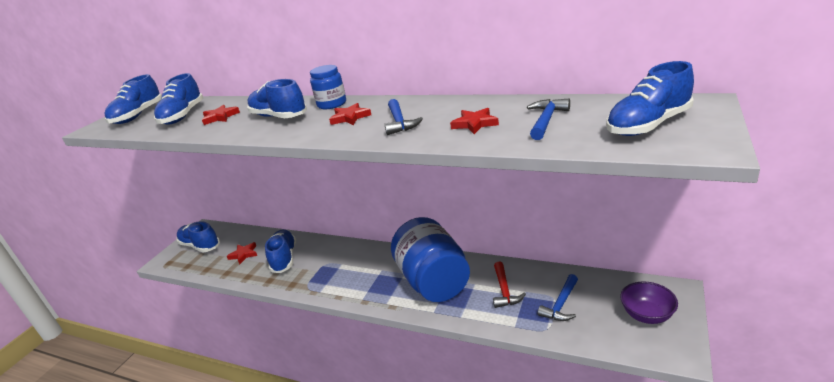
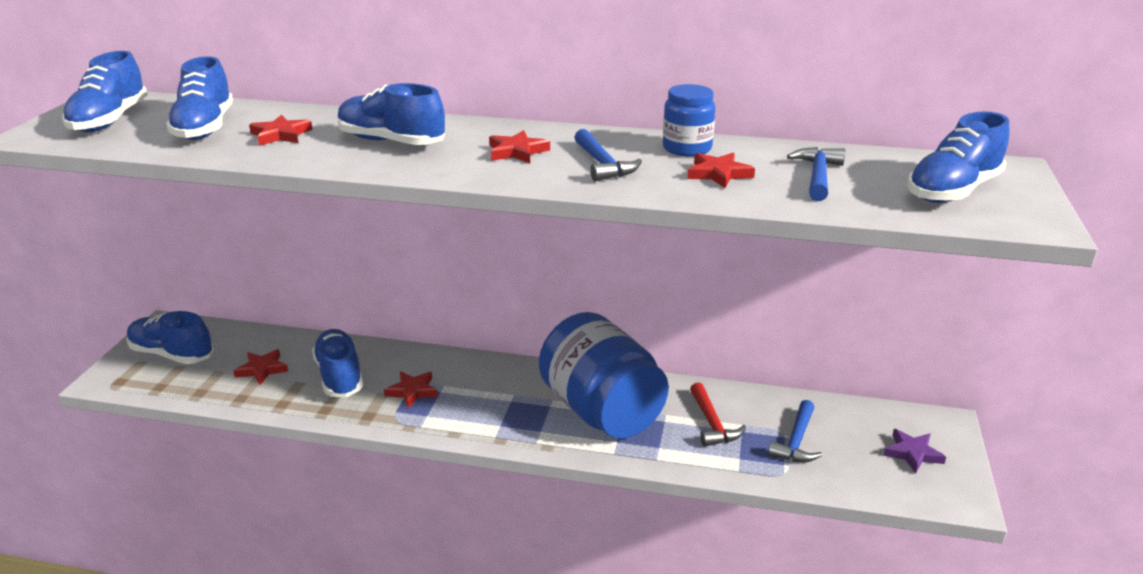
camera: 15 degrees left, 0 degrees up
(322, 268) = (412, 391): none -> red star
(332, 104) = (472, 129): blue jar -> blue jar (687, 148)
(647, 315) = (912, 453): purple bowl -> purple star

